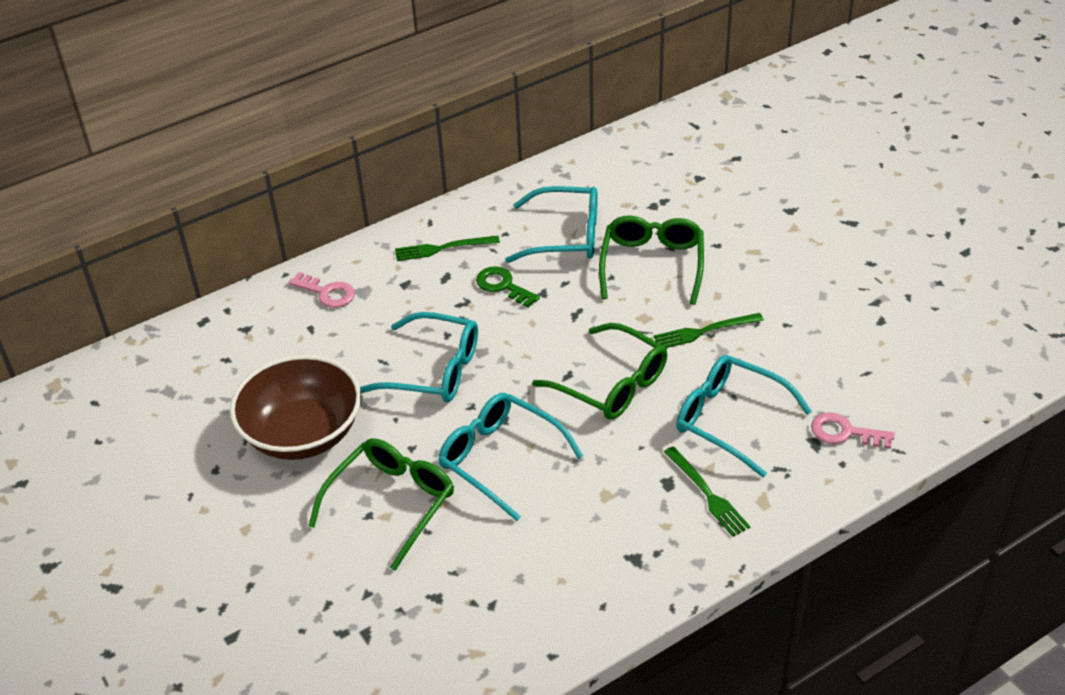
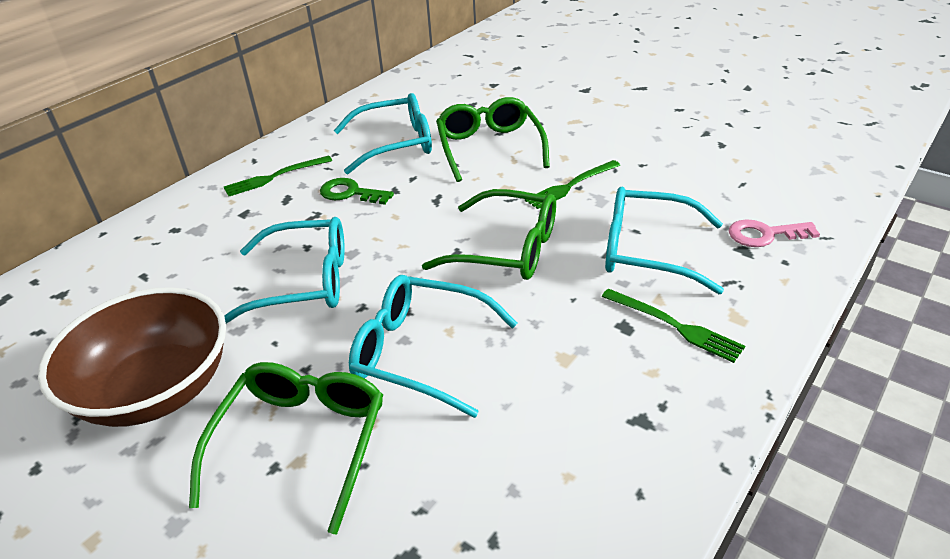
camera: 20 degrees left, 5 degrees down
(327, 293) = (156, 239): pink key -> none

